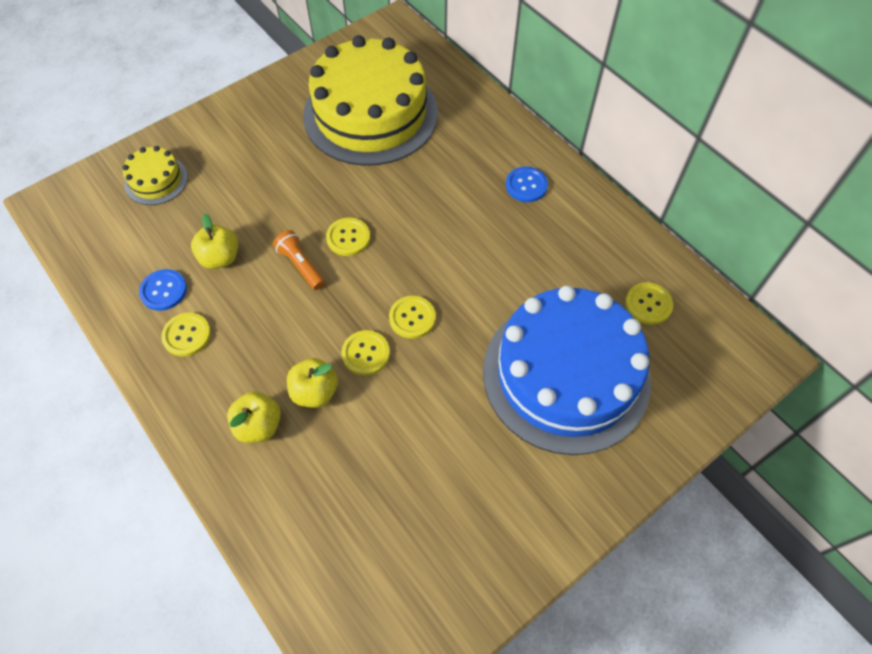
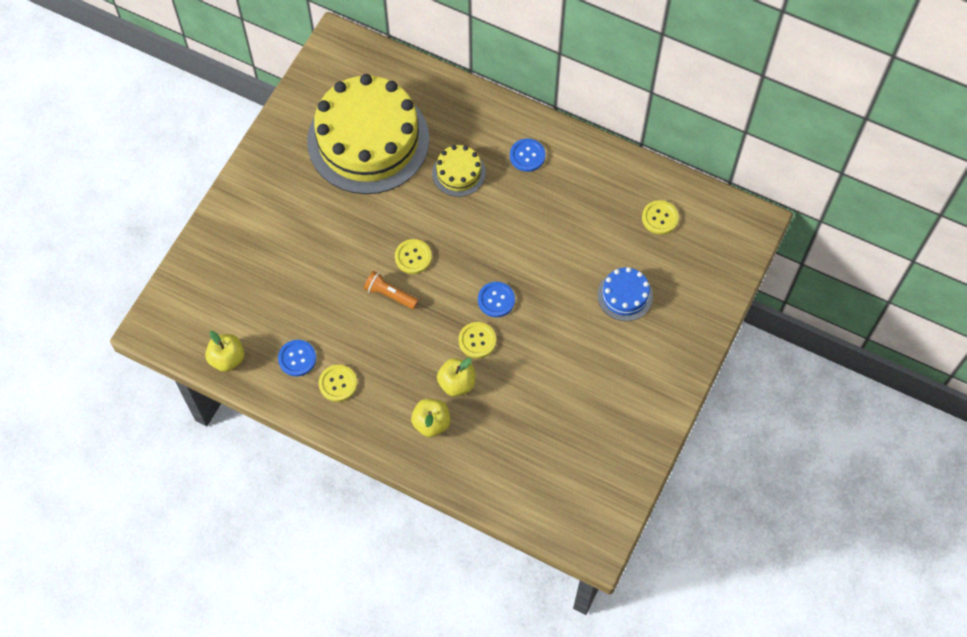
camera: 25 degrees left, 5 degrees up
(156, 180) = (227, 272): yellow cake -> yellow cake (458, 173)
(220, 258) = (324, 315): yellow apple -> yellow apple (227, 359)
(412, 318) = (496, 300): yellow button -> blue button
(566, 374) = (625, 295): blue cake -> blue cake, size x0.43

